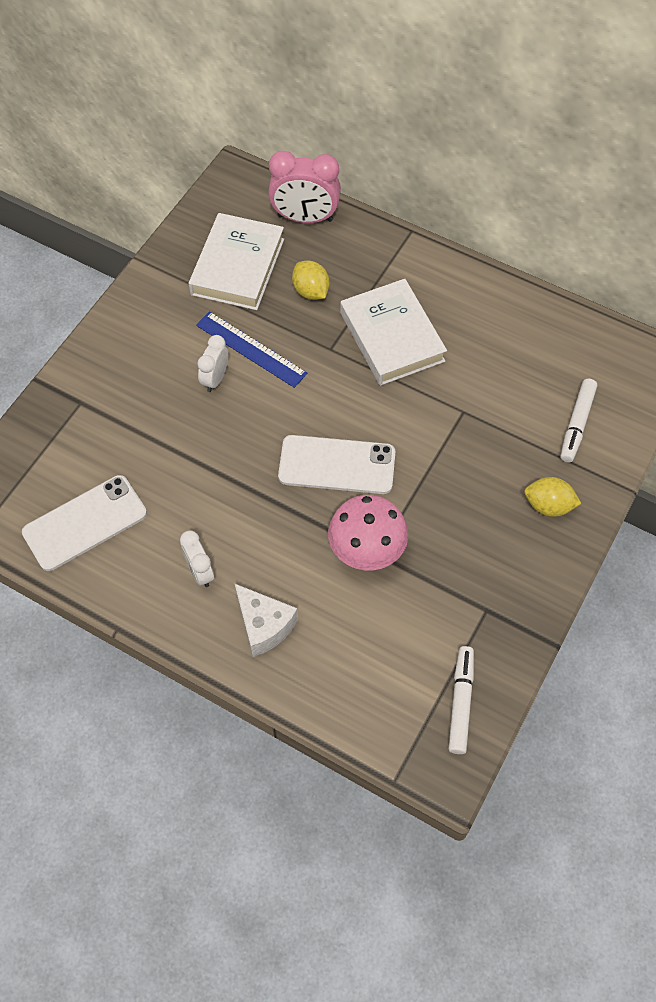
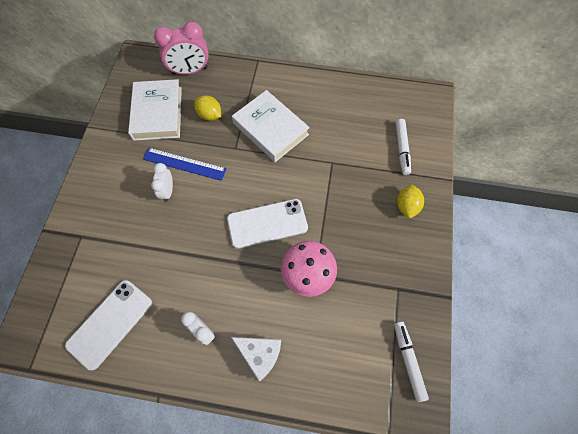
camera: 20 degrees left, 5 degrees up
(548, 506) = (407, 206): yellow lemon -> yellow lemon turned 75 degrees counterclockwise

